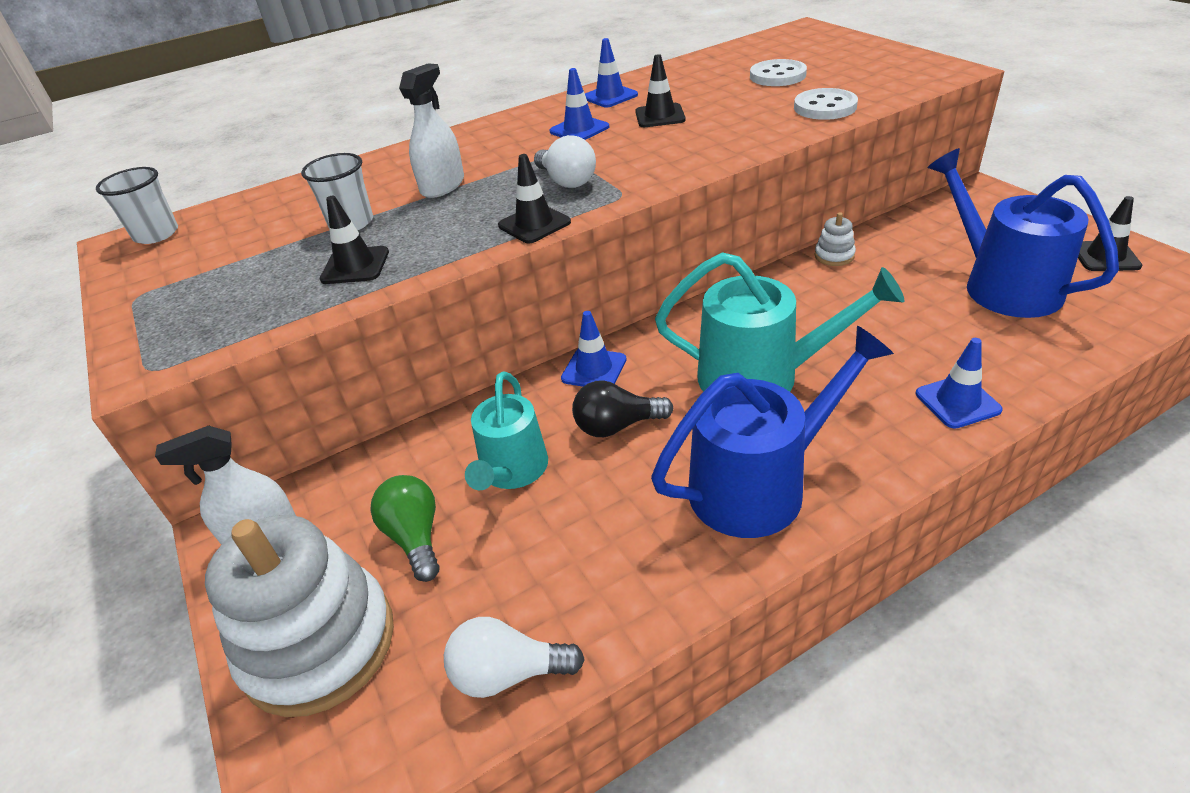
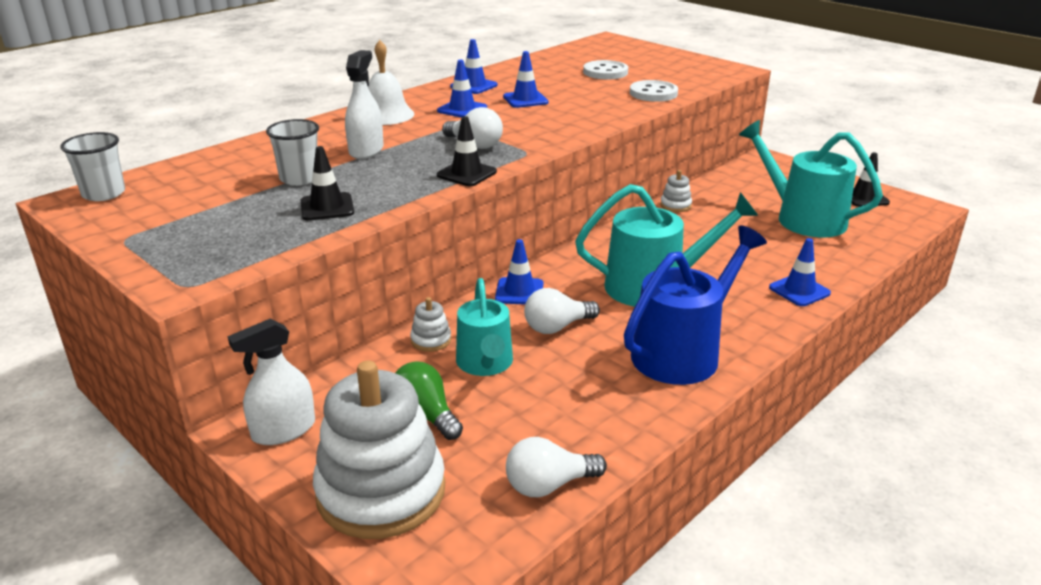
camera: 20 degrees left, 10 degrees down
(467, 428) = (431, 340): none -> white stacking toy
(491, 136) = (386, 115): none -> white bell
(617, 426) = (557, 327): black light bulb -> white light bulb
(660, 116) = (525, 100): black traffic cone -> blue traffic cone
(1002, 285) = (803, 218): blue watering can -> turquoise watering can

